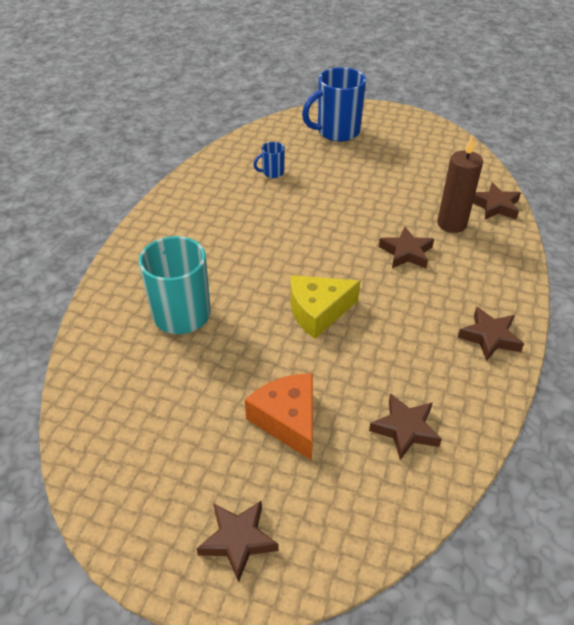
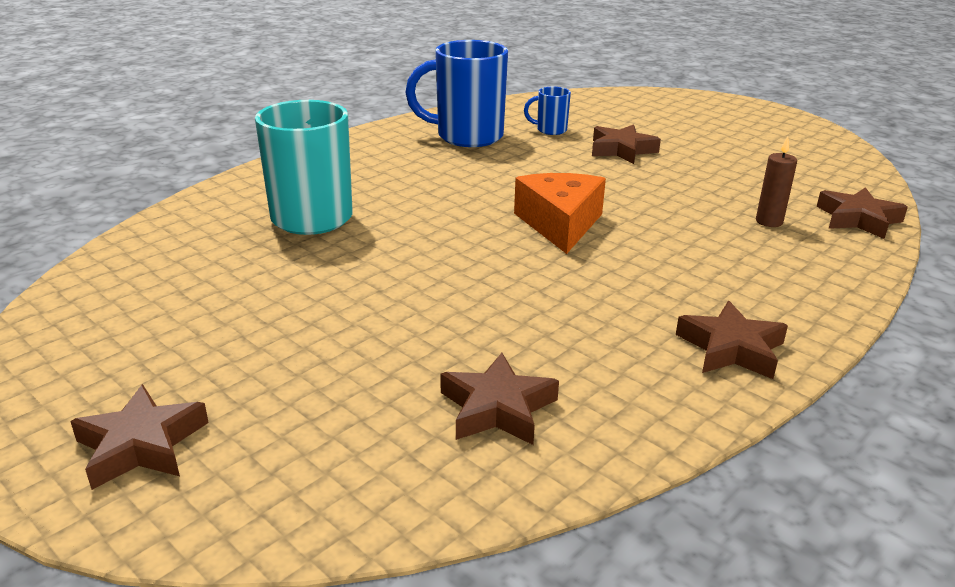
camera: 25 degrees right, 15 degrees down
(288, 420) = (338, 347): orange cheese -> orange cheese (560, 224)
(318, 312) = (487, 257): yellow cheese -> none
(337, 132) = (671, 113): blue mug -> blue mug (467, 136)
(406, 253) = (671, 233): brown star -> brown star (622, 150)
(451, 224) = (769, 221): brown candle -> brown candle, size x0.56

